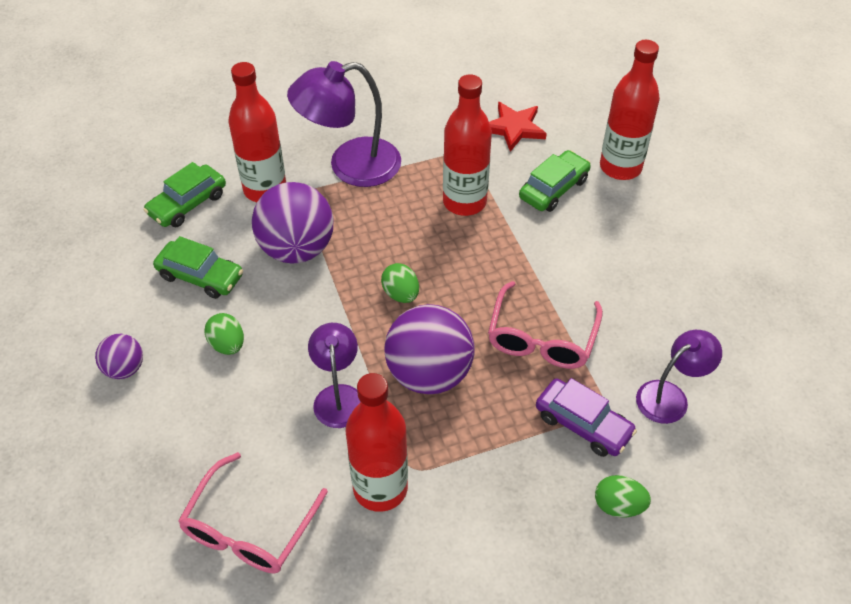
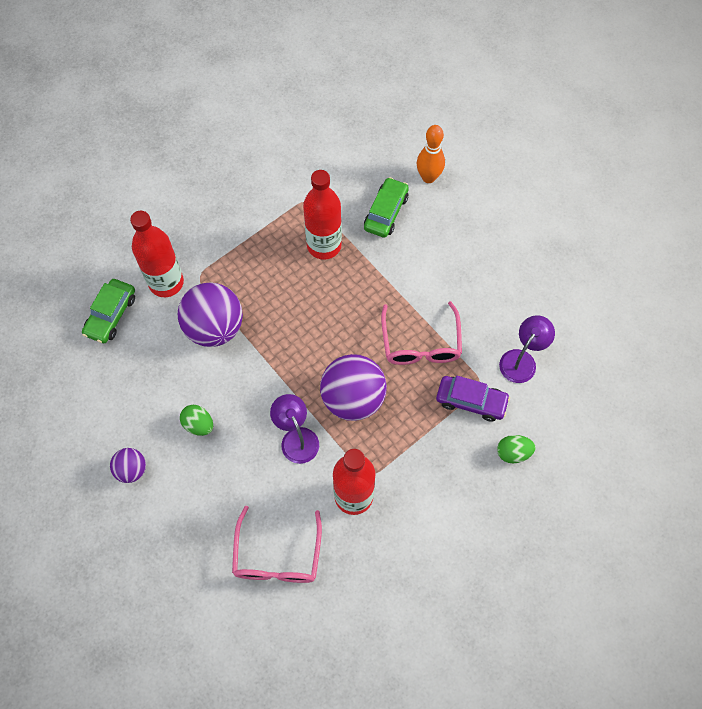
camera: 20 degrees left, 15 degrees up
(200, 276) = (151, 375): green car -> none
(350, 166) = (224, 240): purple lamp -> none
(401, 294) = (308, 341): green egg -> none
(514, 128) = (336, 165): red star -> none
(620, 167) = (428, 177): red bottle -> orange bowling pin

